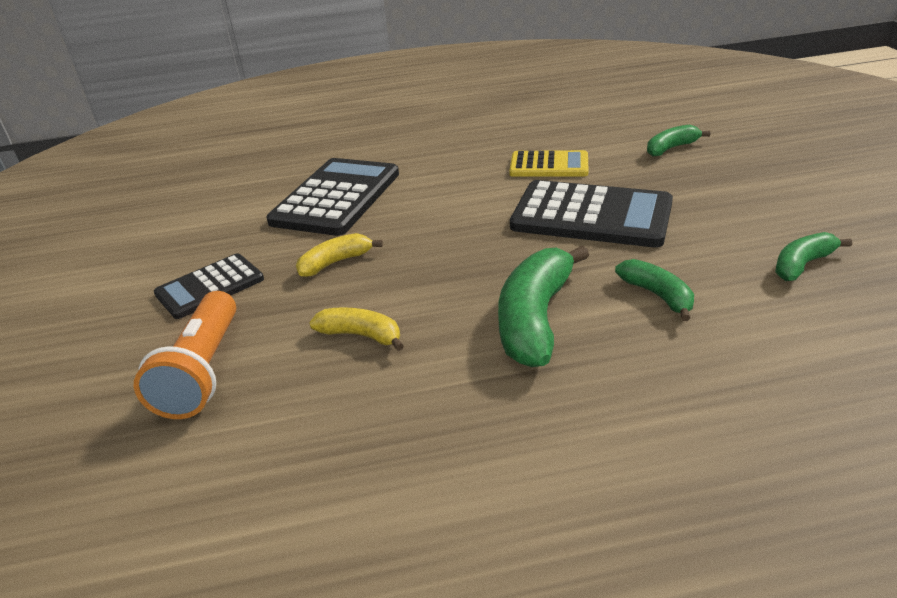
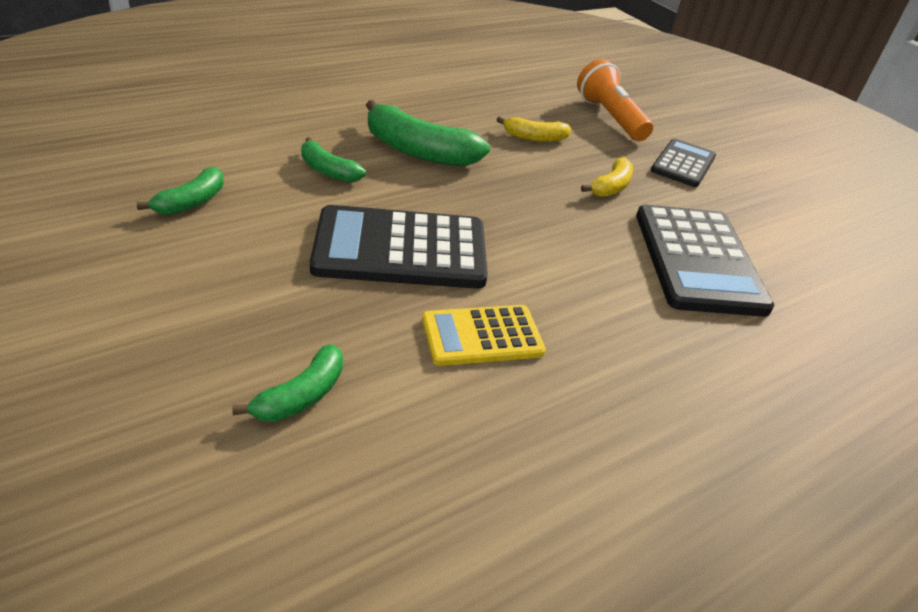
camera: 150 degrees right, 5 degrees up
(535, 319) = (419, 151): green banana -> green banana turned 120 degrees clockwise

